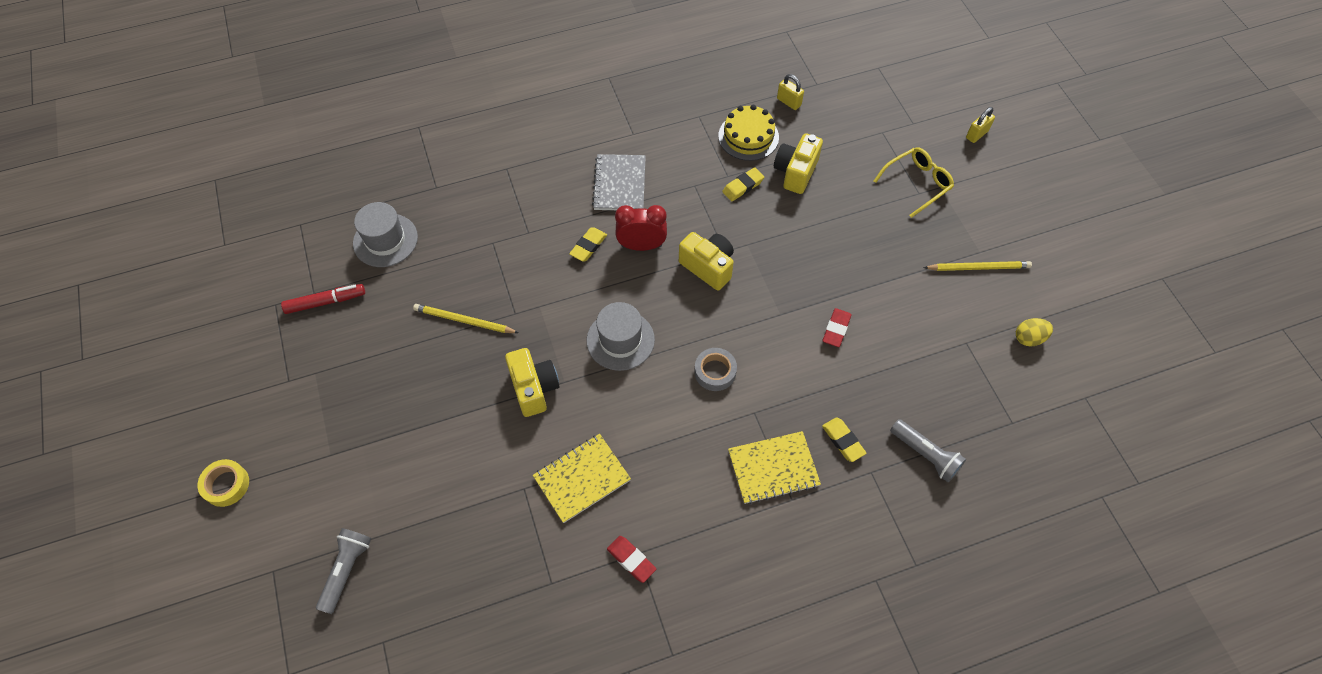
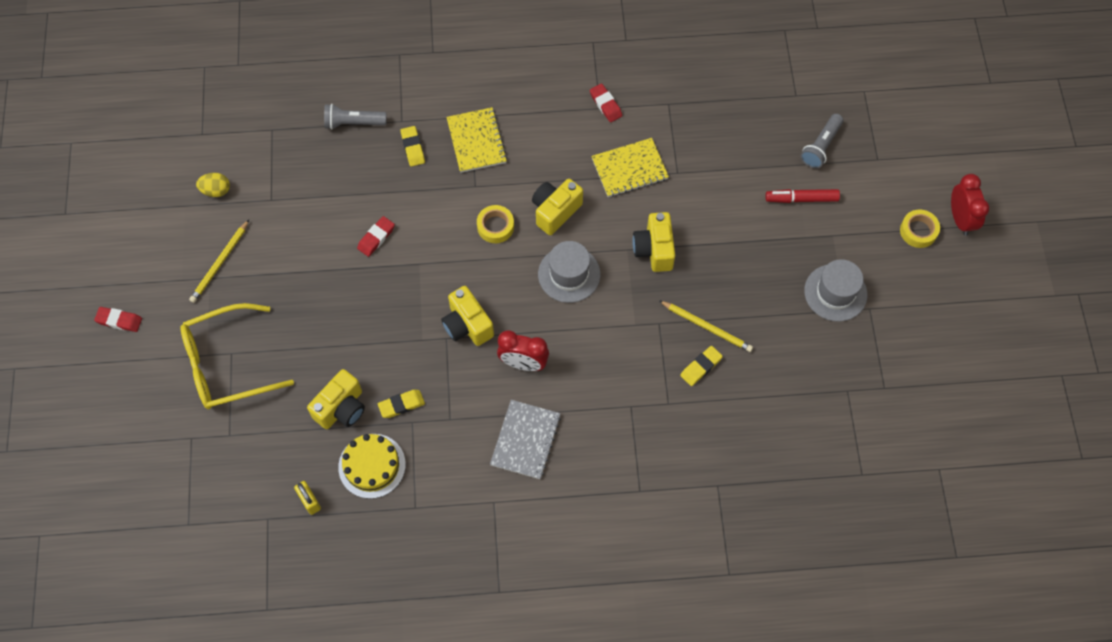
camera: 165 degrees left, 5 degrees up
(172, 513) = (960, 219): none -> red clock
(325, 302) = (835, 378): red marker -> red marker (801, 199)
(385, 240) = (775, 433): grey hat -> grey hat (835, 292)
(588, 246) = (575, 375): yellow eraser -> yellow eraser (701, 367)
(654, 405) = (555, 211): none -> yellow camera
(715, 372) = (495, 226): grey tape -> yellow tape
(773, 468) = (476, 141): yellow notebook -> yellow notebook turned 75 degrees clockwise
(916, 184) = (228, 364): yellow glasses -> yellow glasses, size x1.57
(925, 455) = (353, 123): grey flashlight -> grey flashlight turned 60 degrees counterclockwise
(976, 134) = (134, 406): yellow padlock -> none
(978, 267) = (220, 263): yellow pencil -> yellow pencil turned 75 degrees counterclockwise
(1038, 196) = (119, 321): none -> red eraser

